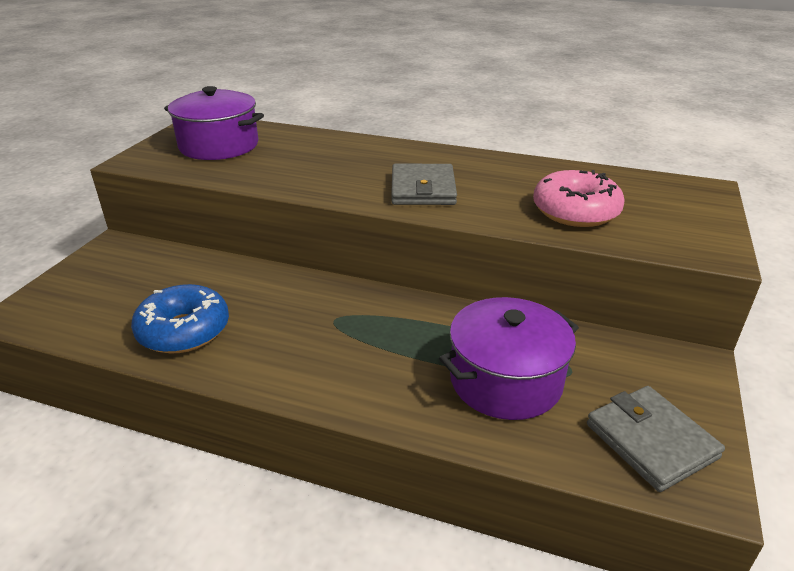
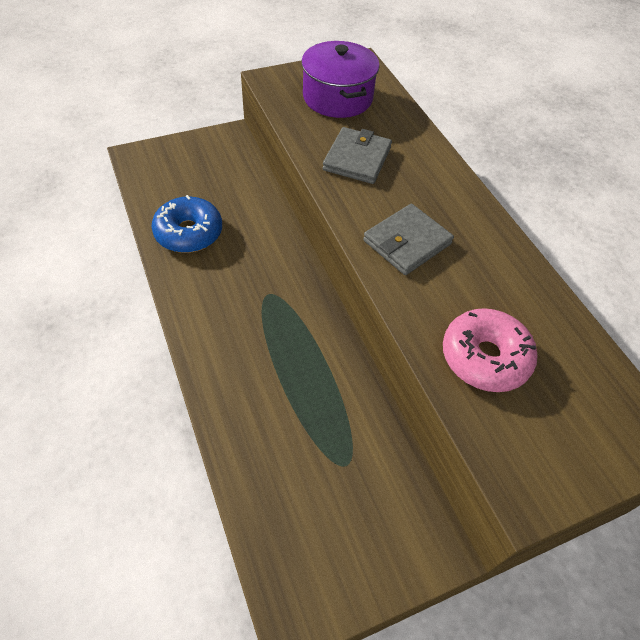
camera: 45 degrees right, 20 degrees up
(505, 380) = (297, 429): purple pot -> none
(651, 441) = (313, 555): grey wallet -> grey wallet (357, 159)

